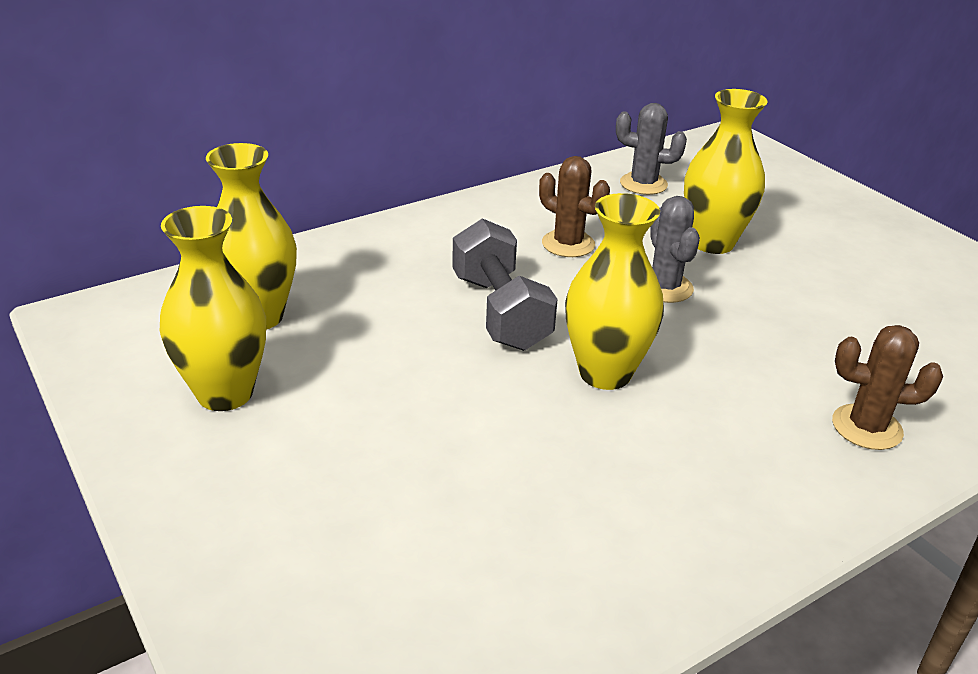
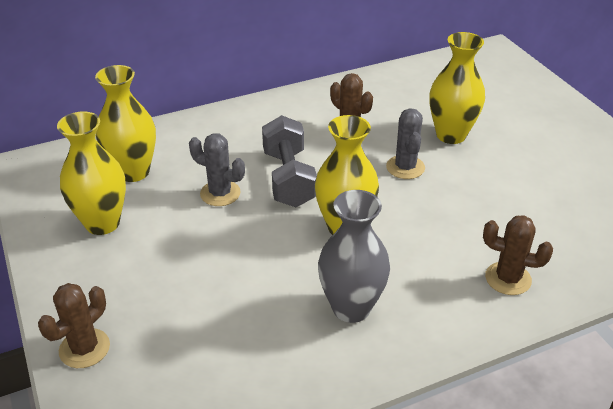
camera: 10 degrees right, 5 degrees up
(237, 591) = (84, 348): none -> brown cactus
(643, 184) = (417, 86): grey cactus -> grey cactus (220, 193)
(654, 488) = (351, 308): none -> grey vase

